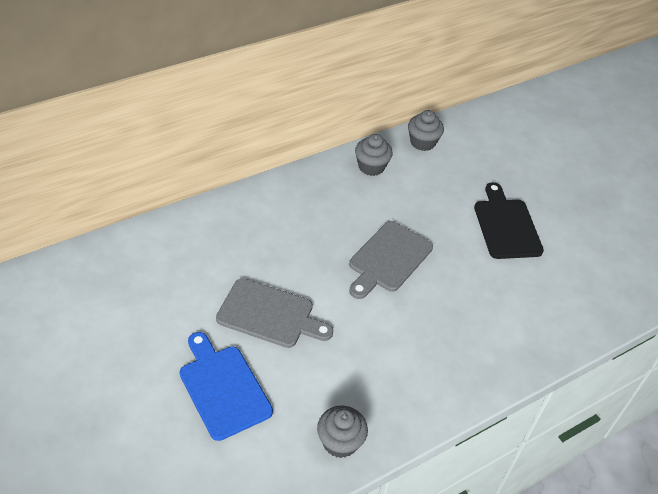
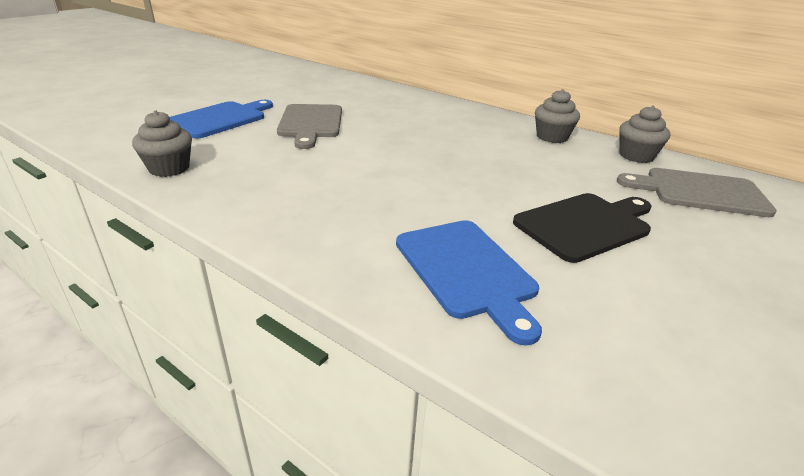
camera: 70 degrees right, 15 degrees down
(388, 259) = (432, 160): grey cutting board -> grey cutting board (699, 192)
(539, 304) = (466, 271): none -> blue cutting board

